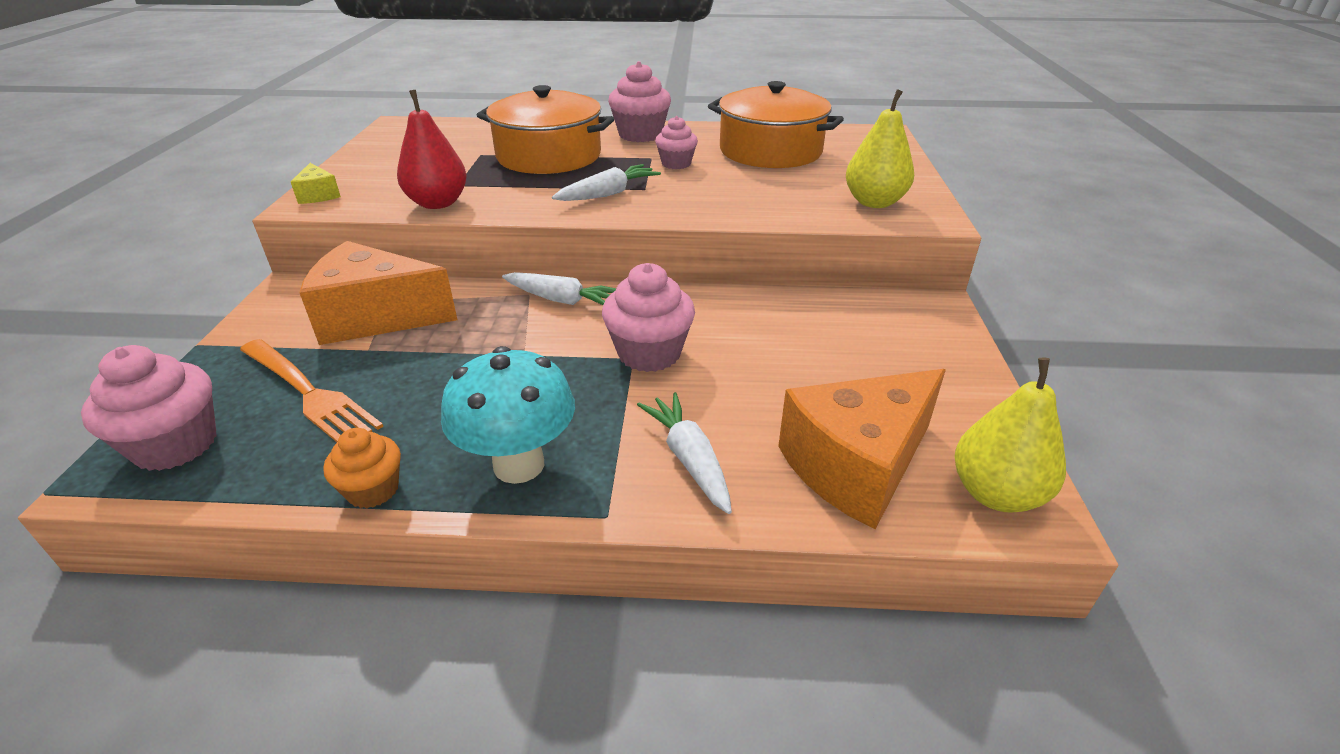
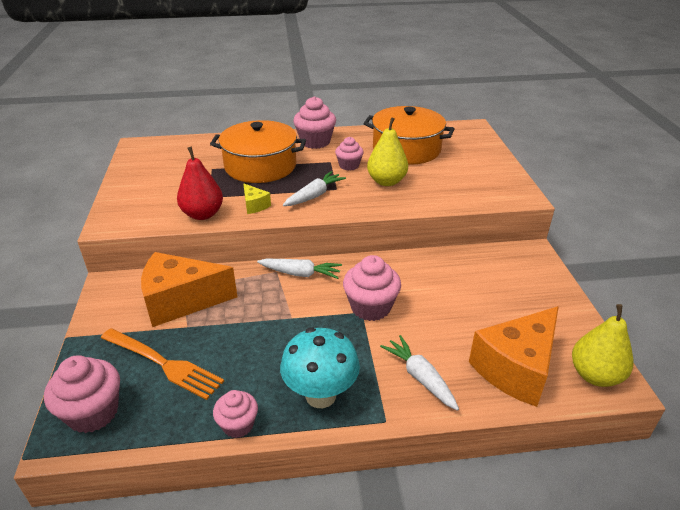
camera: 10 degrees left, 0 degrees up
(318, 195) = (114, 215): yellow cheese -> yellow cheese (255, 205)
(373, 490) = (238, 425): orange cupcake -> pink cupcake
(874, 202) = (484, 187): yellow pear -> yellow pear (386, 181)

